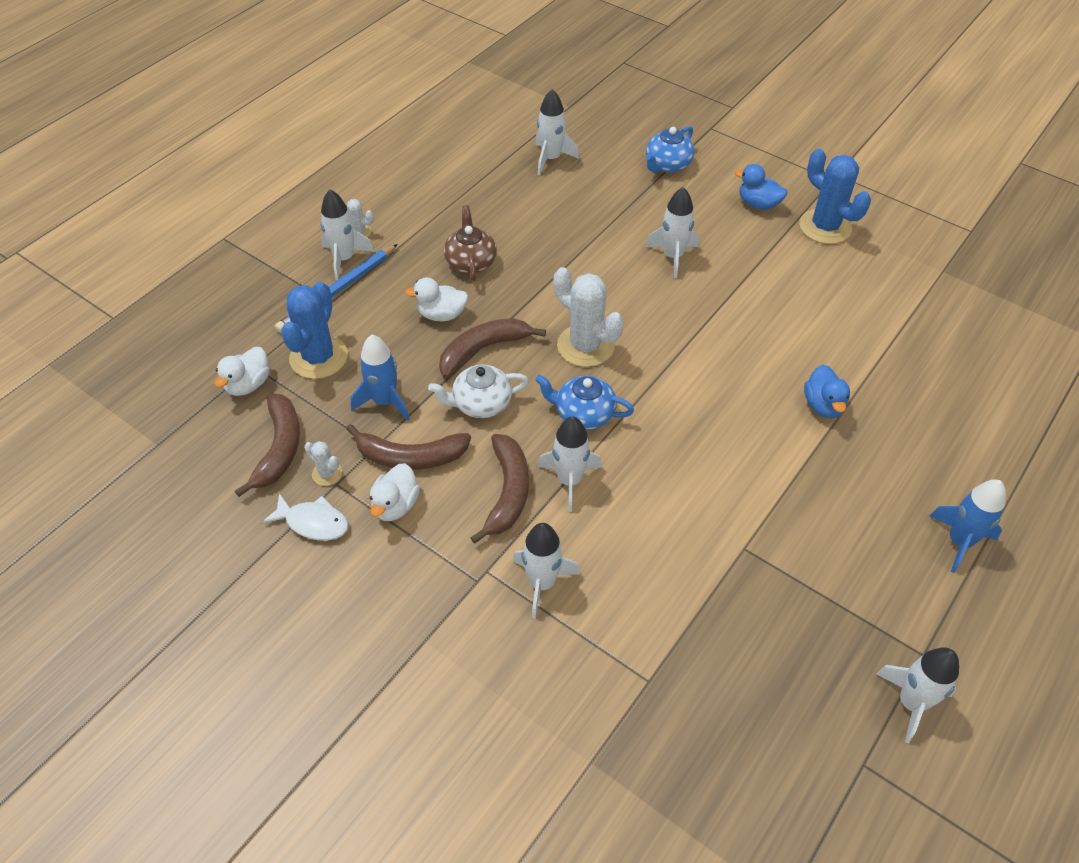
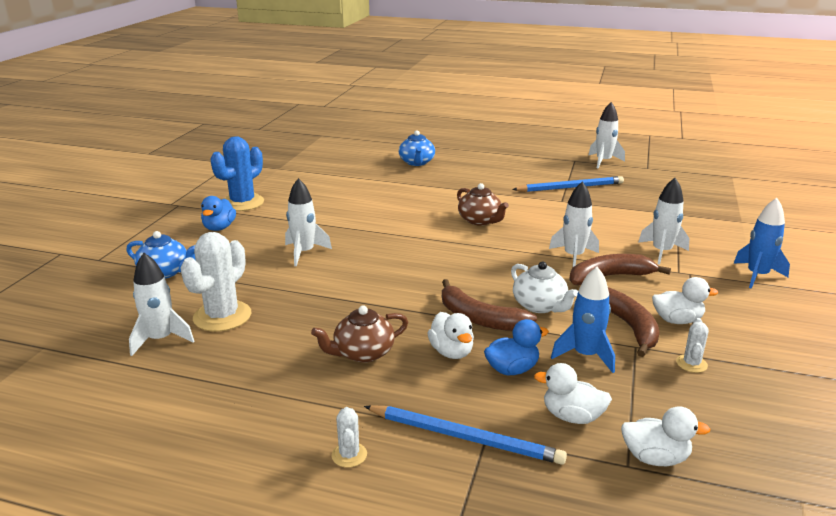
camera: 110 degrees left, 25 degrees down
(279, 448) = (700, 402): brown banana -> none
(313, 523) = (741, 355): white fish -> none
(319, 357) = (572, 416): blue cactus -> white duck
(344, 259) = (406, 451): white rocket -> none
(583, 414) = (509, 262): blue teapot -> blue teapot (417, 162)
(585, 346) = (437, 272): white cactus -> white cactus (222, 316)
(704, 427) = (480, 220): none -> brown teapot
(794, 584) = (570, 187): none -> blue pencil
(823, 405) = (429, 190): blue duck -> blue duck (512, 369)
(959, 541) = (498, 157): blue rocket -> blue rocket (757, 276)

